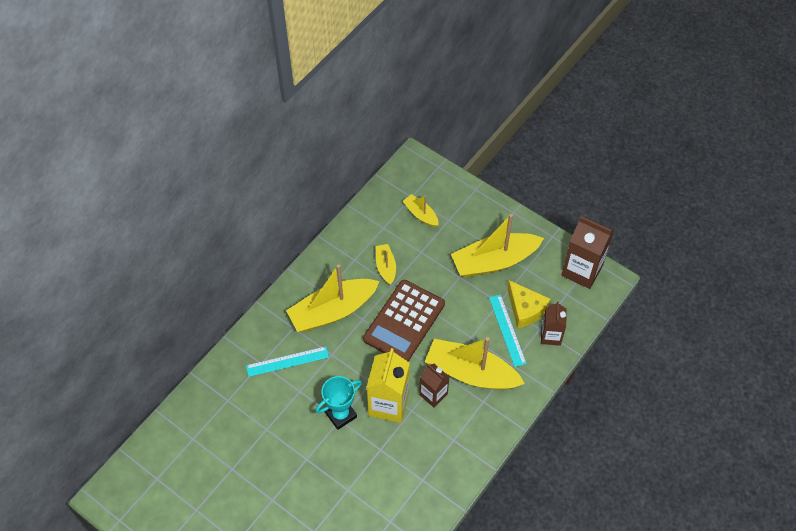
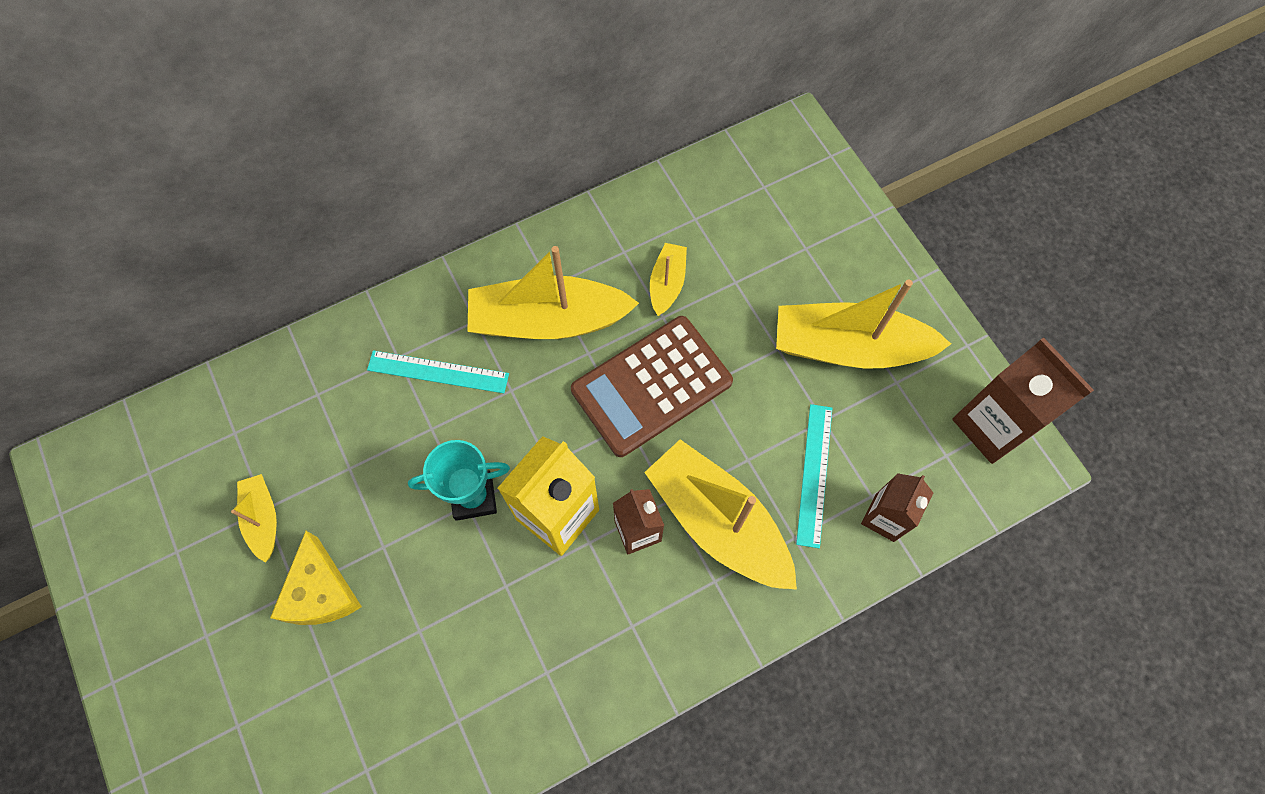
camera: 25 degrees right, 10 degrees up
(421, 214) = (765, 221): yellow boat -> yellow boat (263, 519)
(525, 309) = (862, 452): yellow cheese -> yellow cheese (321, 592)

